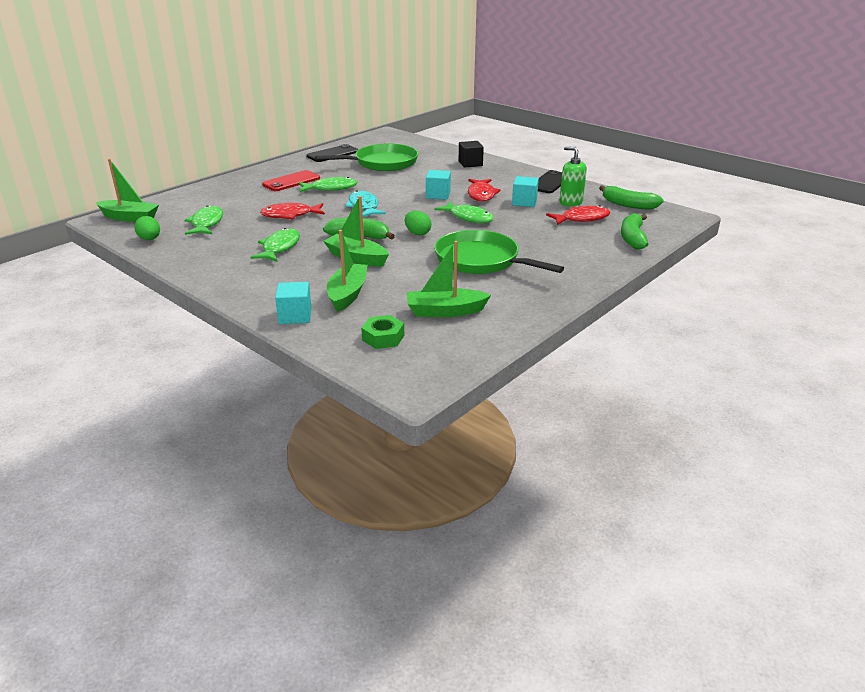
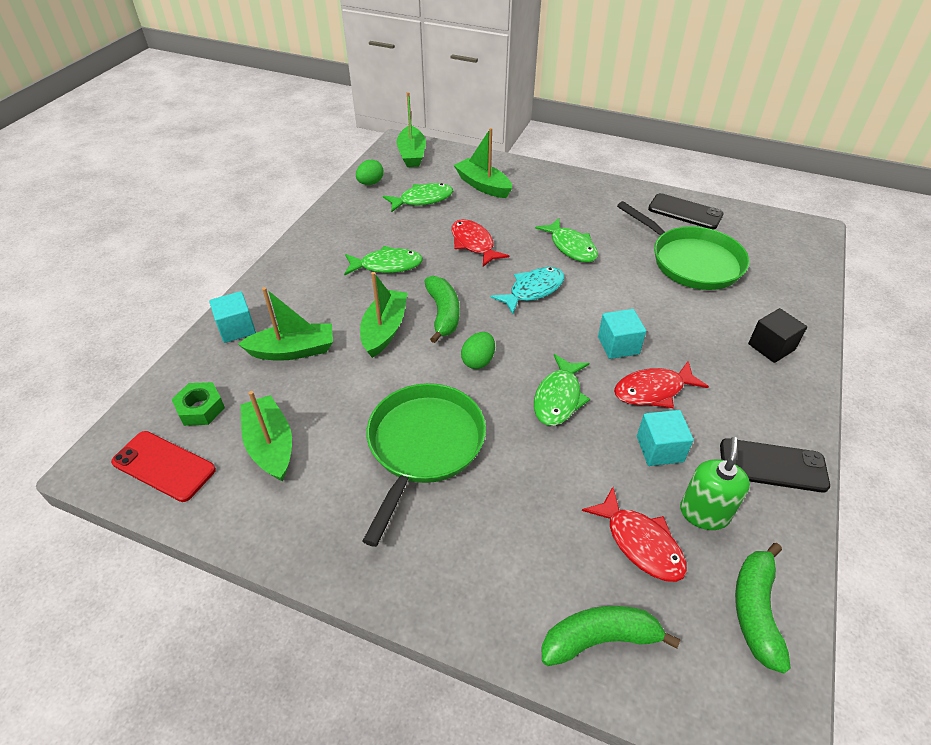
camera: 70 degrees right, 15 degrees up
(218, 200) = (483, 185): none -> green boat
(291, 181) = (570, 212): red phone -> red phone (164, 466)

